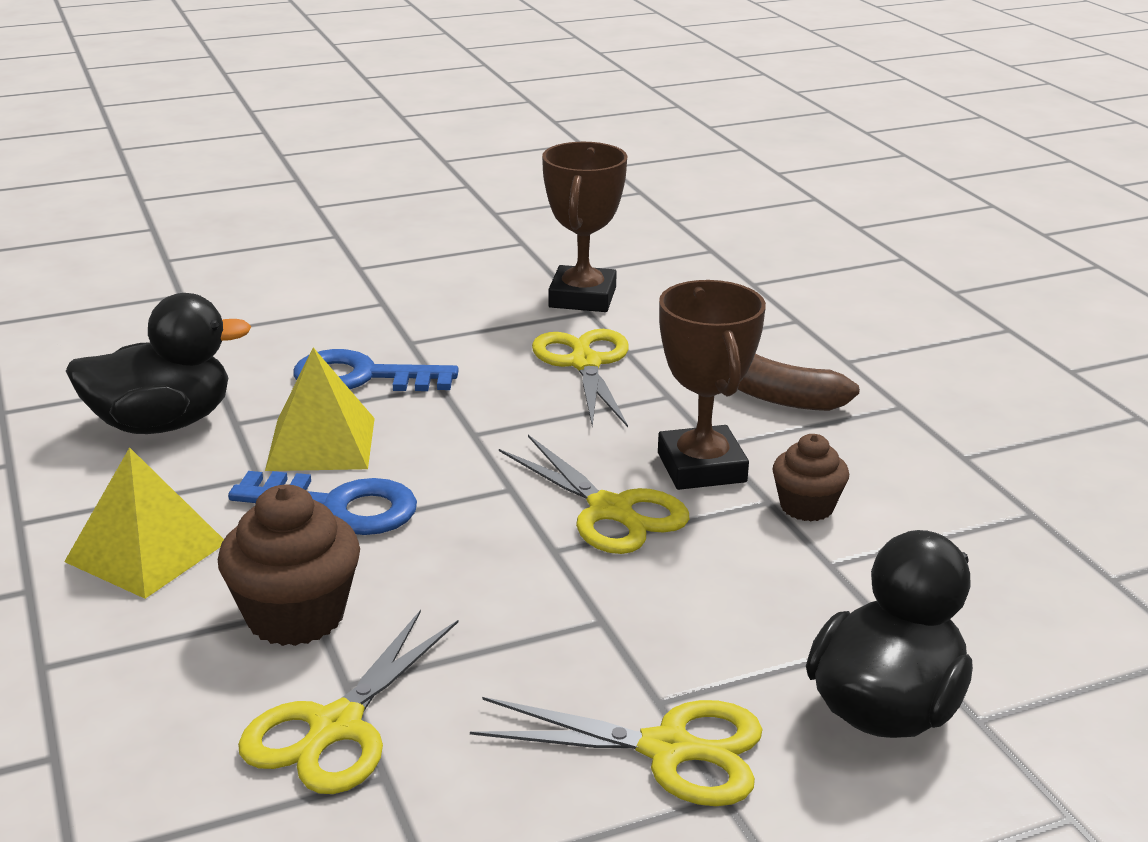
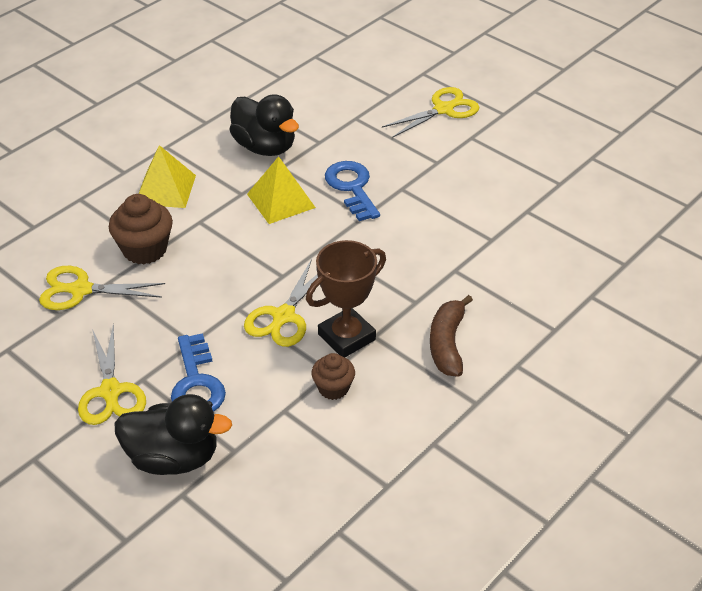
camera: 65 degrees right, 15 degrees up
(339, 507) = (231, 228): blue key -> blue key (196, 383)
(582, 297) = (507, 231): brown trophy -> none
(584, 363) = (427, 259): yellow scissors -> yellow scissors (444, 109)

